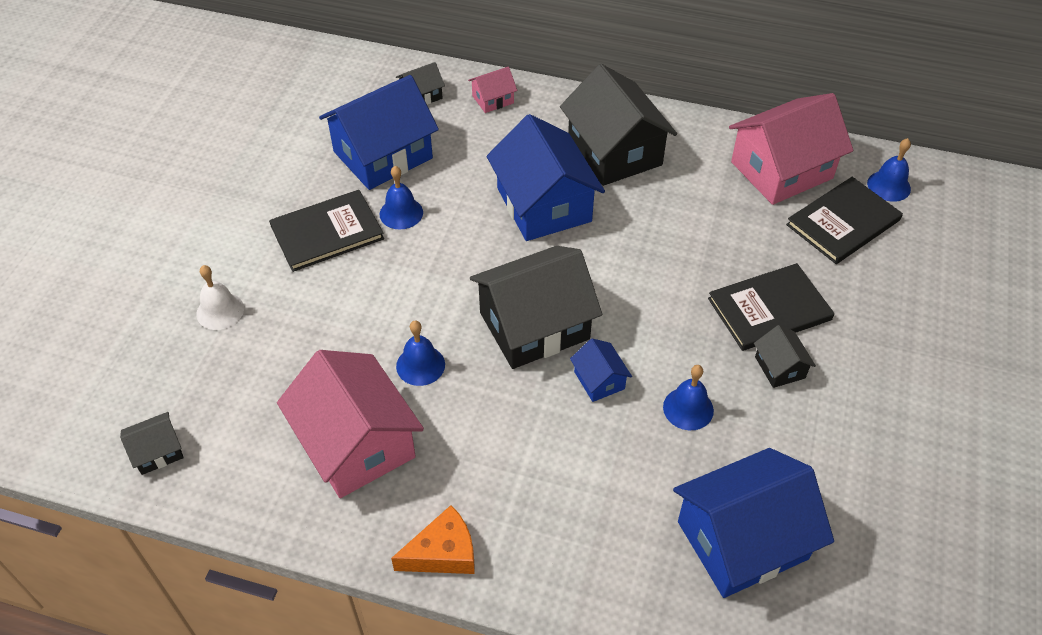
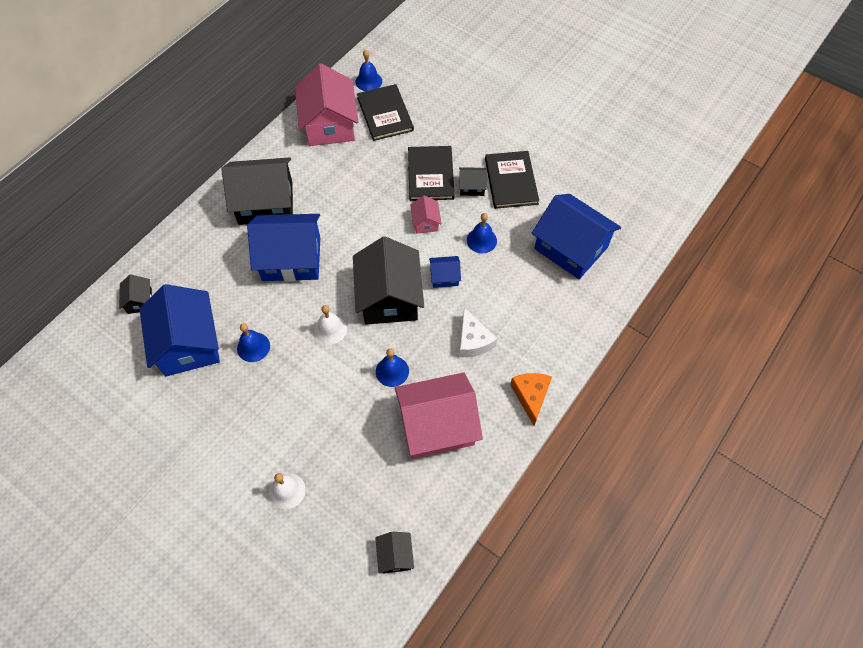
camera: 70 degrees left, 10 degrees up
(327, 233) = (247, 400): black book -> black book (511, 181)
(457, 279) = (330, 329): none -> white bell
(493, 99) = (172, 256): pink house -> pink house (425, 222)
(507, 448) = (473, 340): none -> white cheese
(742, 540) = (571, 248): blue house -> blue house turned 45 degrees counterclockwise

